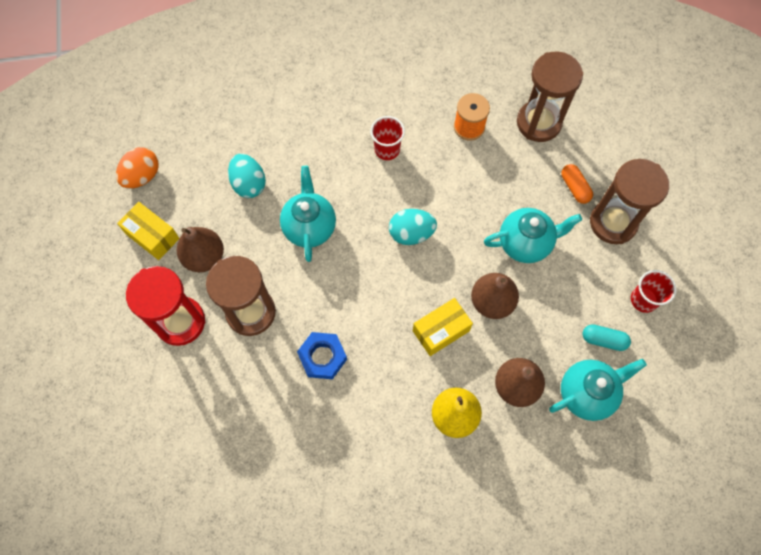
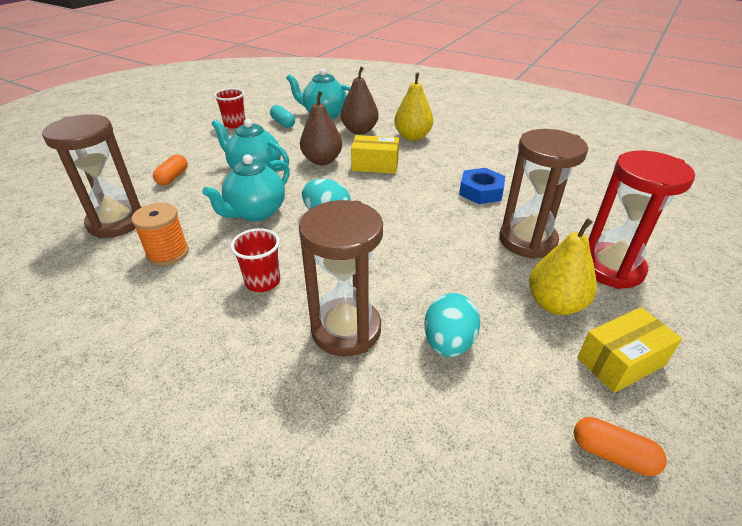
camera: 140 degrees left, 30 degrees down
(142, 176) = (612, 454): orange egg -> orange capsule
(152, 236) = (620, 361): yellow box -> yellow box turned 75 degrees clockwise
(204, 257) = (555, 304): brown pear -> yellow pear
(309, 227) = (413, 267): turquoise teapot -> turquoise teapot (256, 212)
(613, 223) = (187, 153): brown hourglass -> brown hourglass (346, 330)

